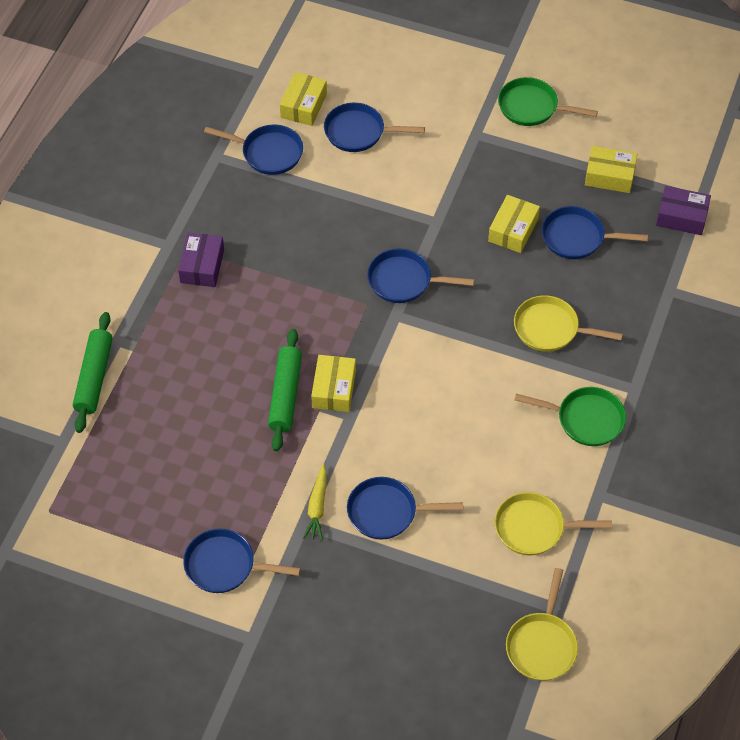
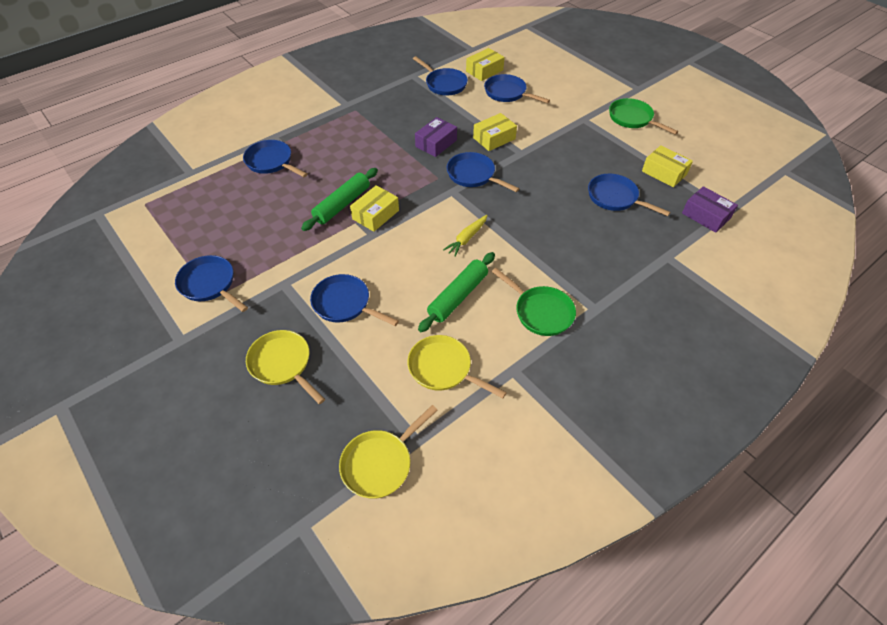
camera: 30 degrees right, 5 degrees down
(94, 377) = (241, 149): green rolling pin -> green rolling pin (458, 296)
(150, 378) = (271, 162): none -> blue pan
(202, 266) = (356, 121): purple box -> purple box (436, 143)
(317, 507) = (301, 278): yellow carrot -> yellow carrot (466, 239)
(513, 230) = (571, 176): yellow box -> yellow box (494, 138)
(550, 329) = (556, 243): yellow pan -> yellow pan (283, 364)

